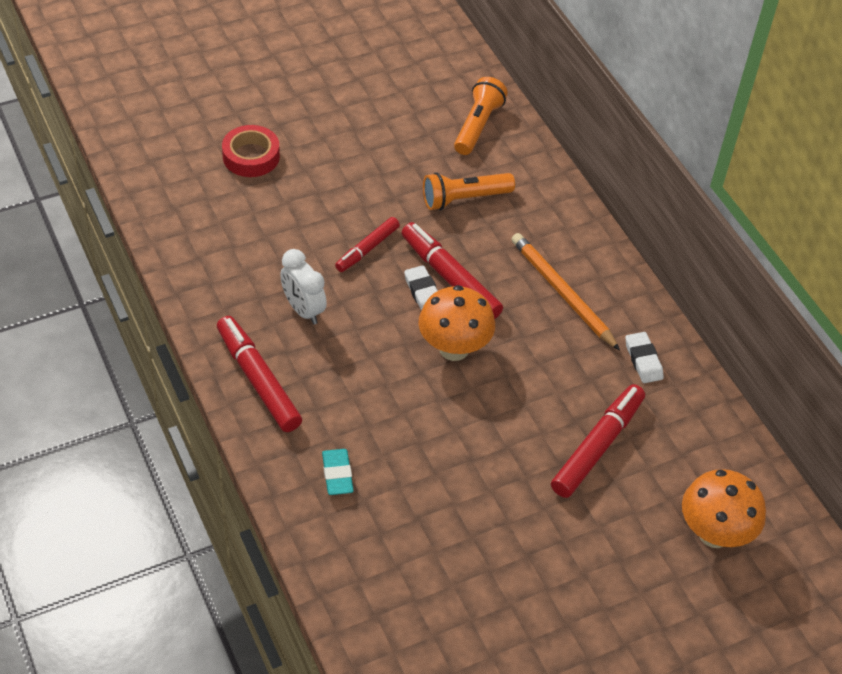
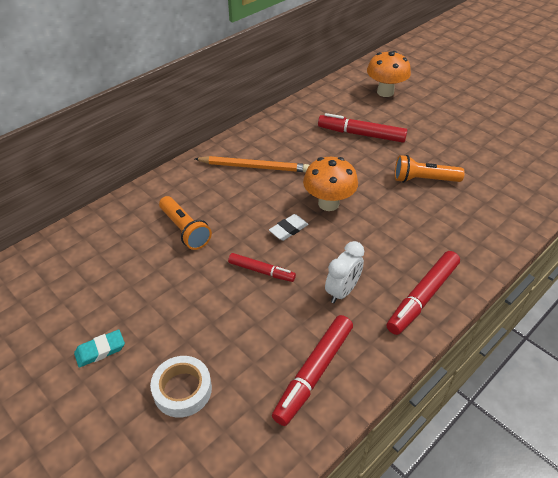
camera: 105 degrees left, 5 degrees down
(251, 156) = (182, 390): red tape -> white tape
(337, 474) = (463, 232): turquoise eraser -> turquoise eraser (100, 350)
(450, 278) = (267, 219): red marker -> red marker (314, 373)
(478, 126) = (98, 240): orange flashlight -> orange flashlight (424, 179)
(562, 293) = (254, 166): orange pencil -> orange pencil turned 120 degrees counterclockwise
(643, 360) = (289, 128): white eraser -> none

